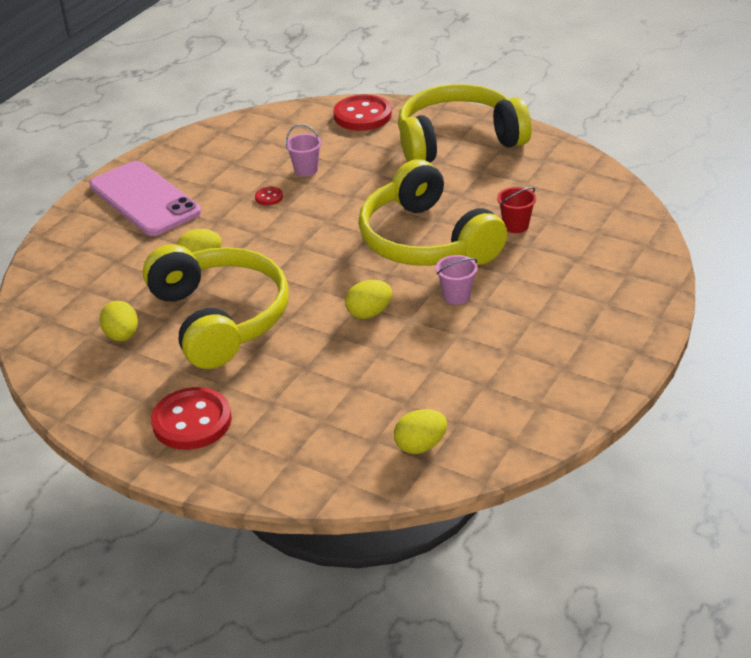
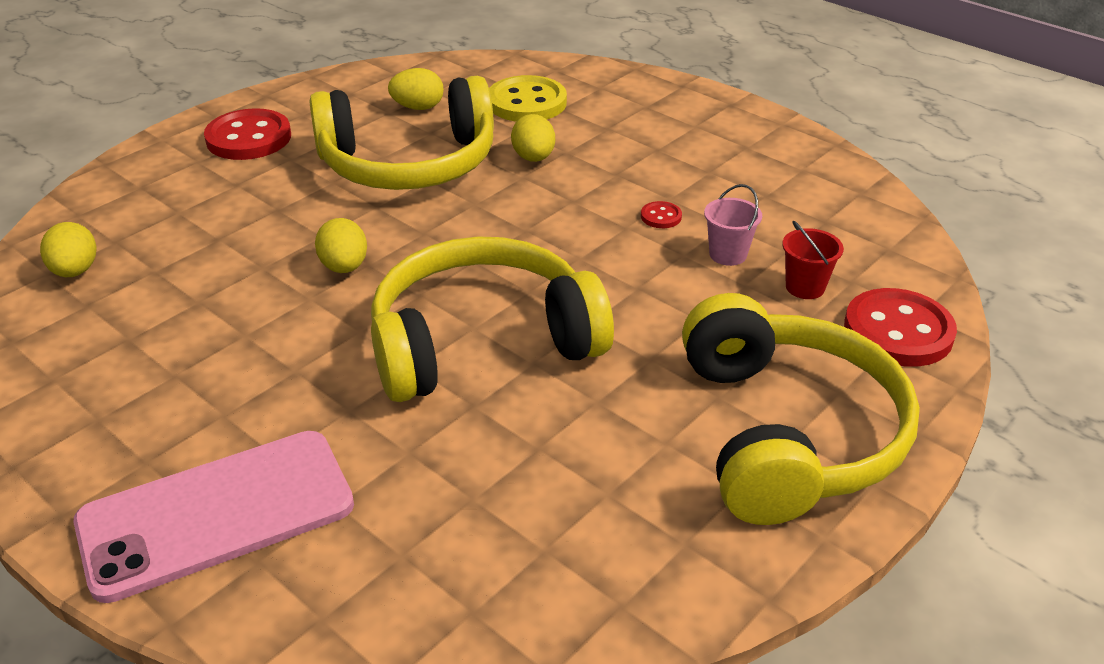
camera: 100 degrees right, 0 degrees up
(108, 279) = (527, 102): none -> yellow button
(144, 199) = (690, 129): pink phone -> pink phone (216, 513)
(456, 296) = (329, 348): pink bucket -> none
(515, 225) = (475, 450): red bucket -> red bucket (805, 287)

